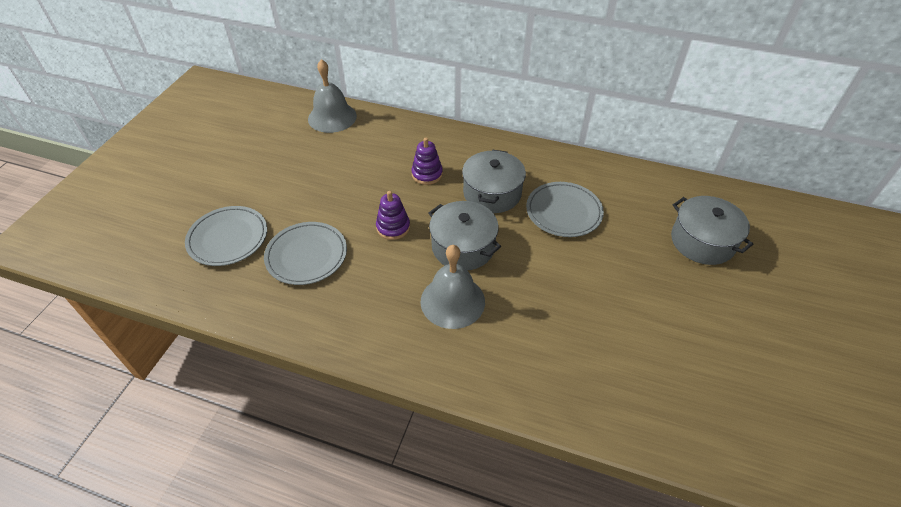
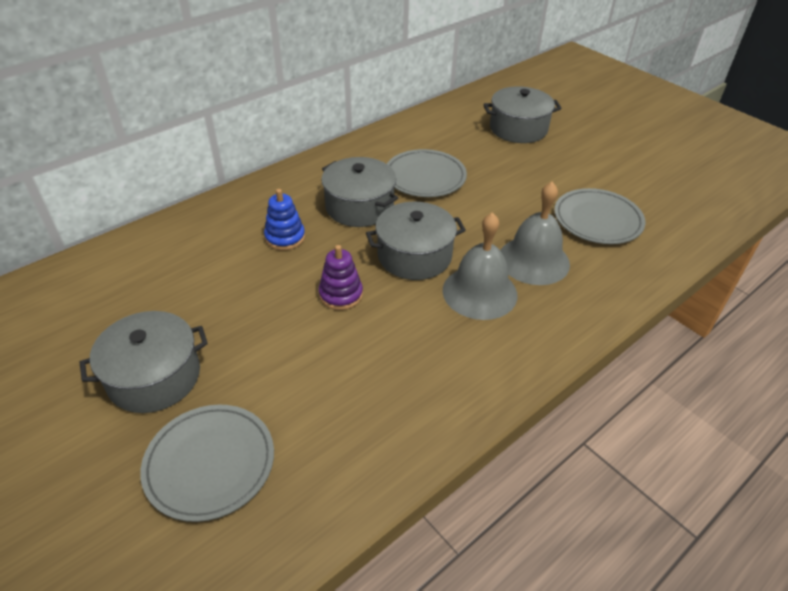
camera: 60 degrees left, 5 degrees down
(274, 184) = (154, 377): none -> grey pot
(306, 255) = (318, 387): grey plate -> grey plate (597, 220)
(332, 117) = (91, 274): grey bell -> grey bell (533, 260)
(427, 174) = (285, 237): purple stacking toy -> blue stacking toy

